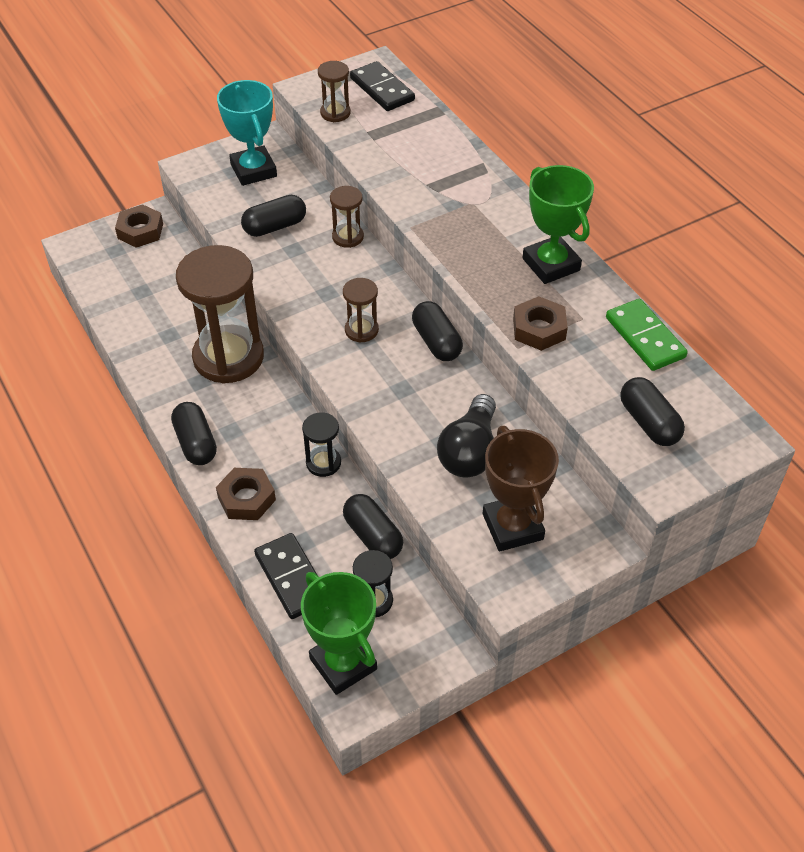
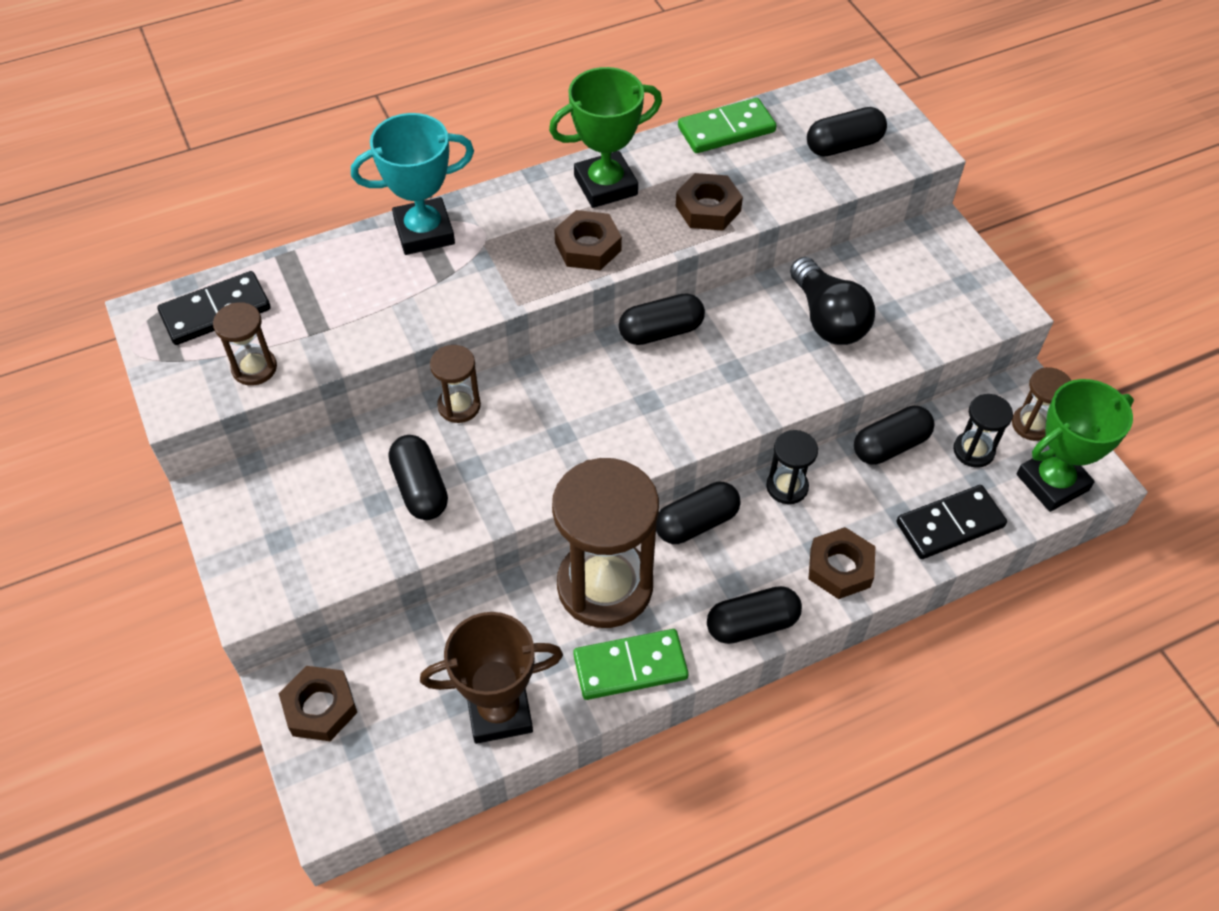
camera: 85 degrees left, 5 degrees up
(162, 375) = (630, 667): none -> green domino
(253, 170) = (287, 512): turquoise trophy -> turquoise trophy (424, 232)
(285, 406) = (696, 523): none -> black capsule
(361, 330) = (634, 402): brown hourglass -> brown hourglass (1031, 424)
(469, 451) = (827, 319): black light bulb -> black light bulb turned 45 degrees clockwise
(478, 259) = (588, 247): none -> brown nut
(512, 526) = (925, 295): brown trophy -> brown trophy (499, 711)

